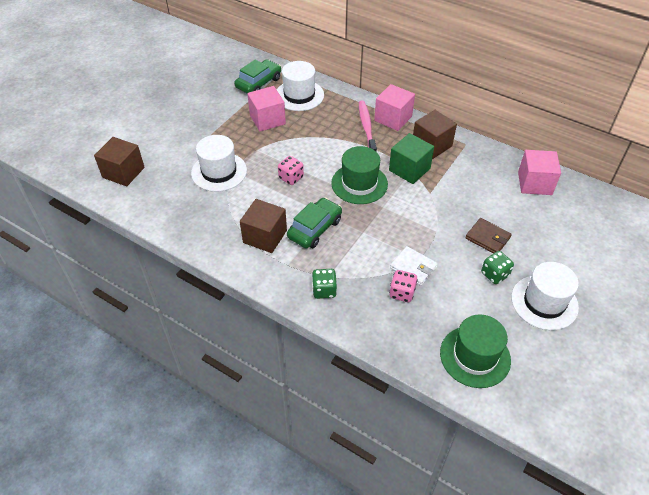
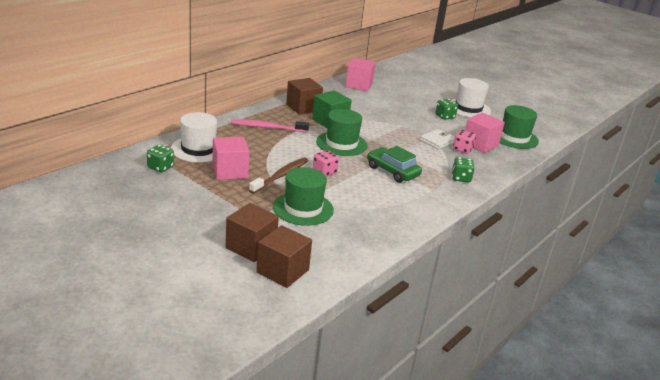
camera: 85 degrees left, 20 degrees down
(219, 172) = (303, 208): white hat -> green hat
(258, 83) = (160, 167): green car -> green dice
(265, 236) = (399, 195): brown cube -> brown cube (251, 247)
(272, 150) = (281, 176): none -> brown toothbrush
(393, 118) = (260, 115): pink cube -> pink cube (480, 144)
(487, 238) = (410, 111): brown wallet -> none

